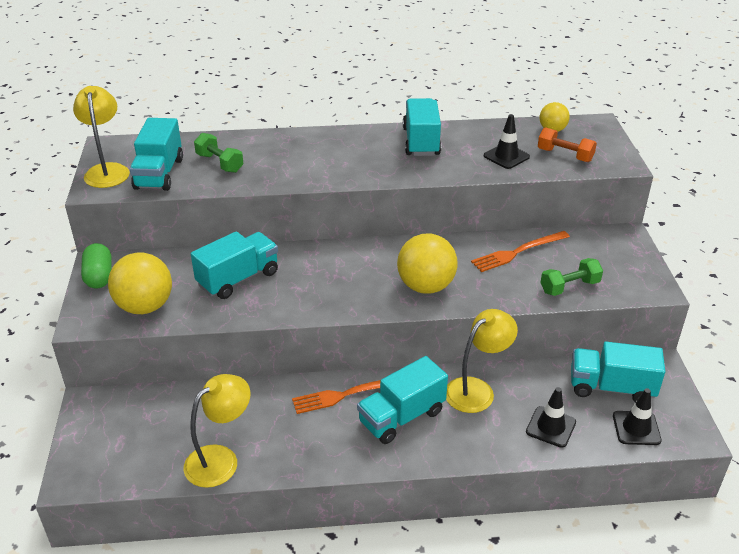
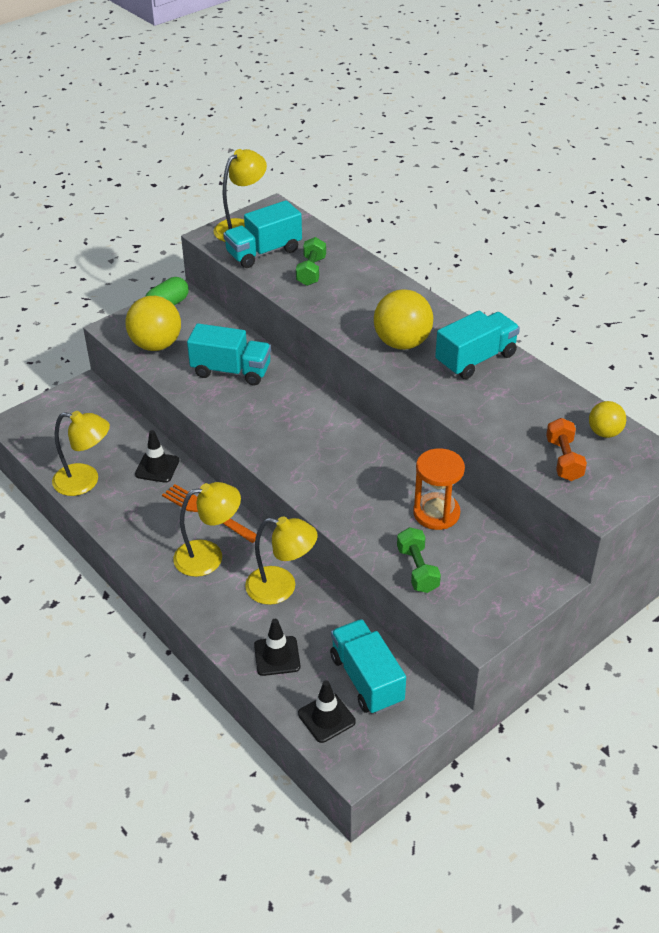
camera: 55 degrees right, 5 degrees up
(401, 417) = (209, 556): turquoise truck -> yellow lamp
(426, 286) = (325, 477): yellow ball -> yellow ball (402, 343)
(506, 156) = (514, 422): black traffic cone -> black traffic cone (157, 467)
(518, 252) = (436, 513): orange fork -> orange hourglass
(569, 287) = (417, 569): green dumbbell -> green dumbbell turned 45 degrees clockwise

